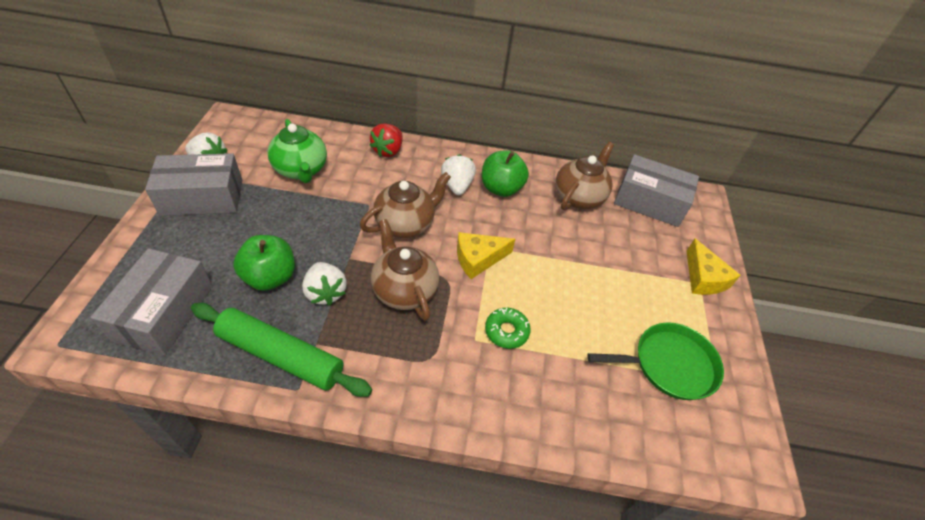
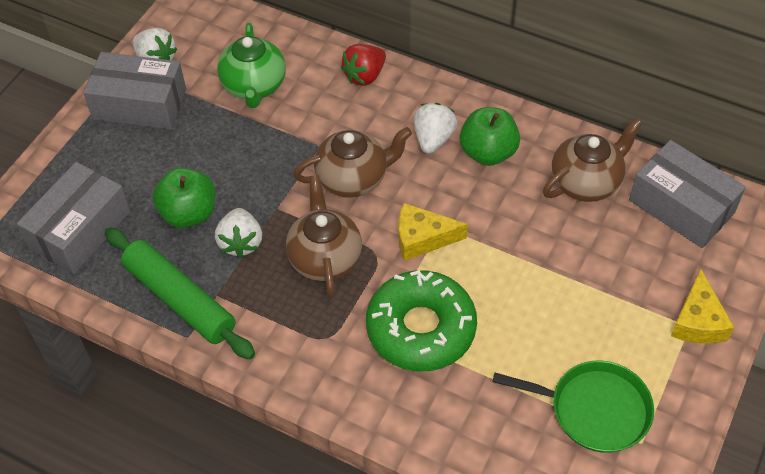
camera: 25 degrees right, 5 degrees up
(506, 331) = (421, 328): green donut -> green donut, size x2.13

